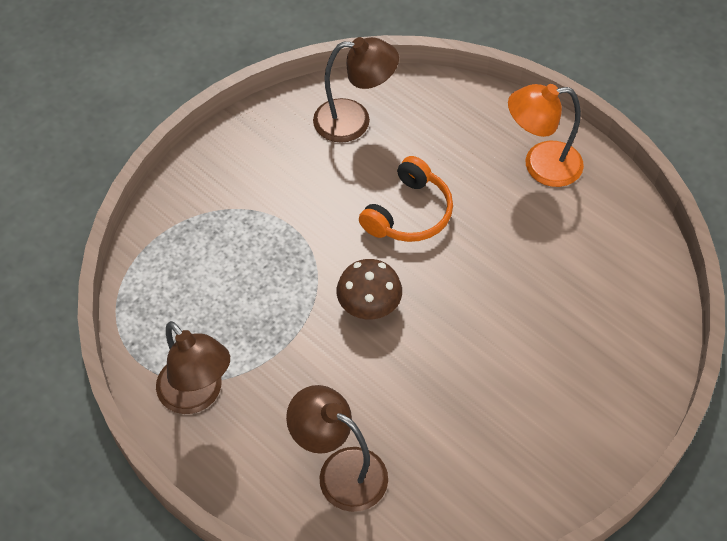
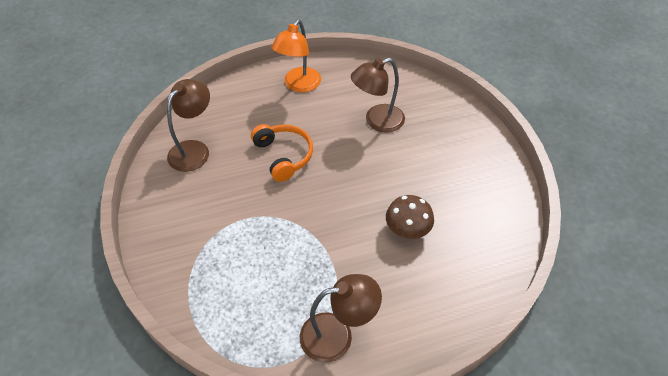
camera: 60 degrees left, 5 degrees down
(340, 471) = (441, 276): brown lamp -> brown lamp (377, 121)
(369, 305) = (333, 205): brown mushroom -> brown mushroom (407, 229)

